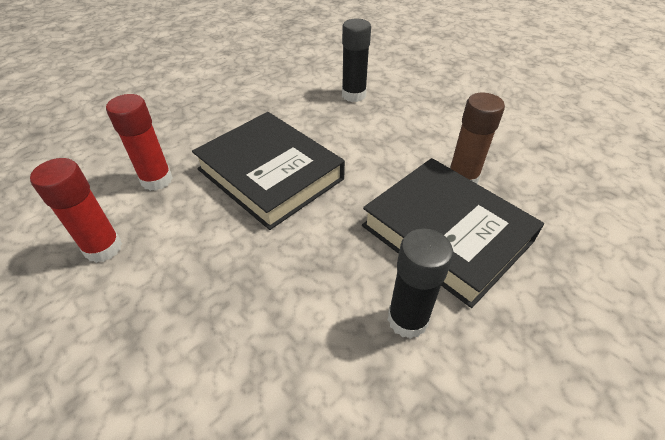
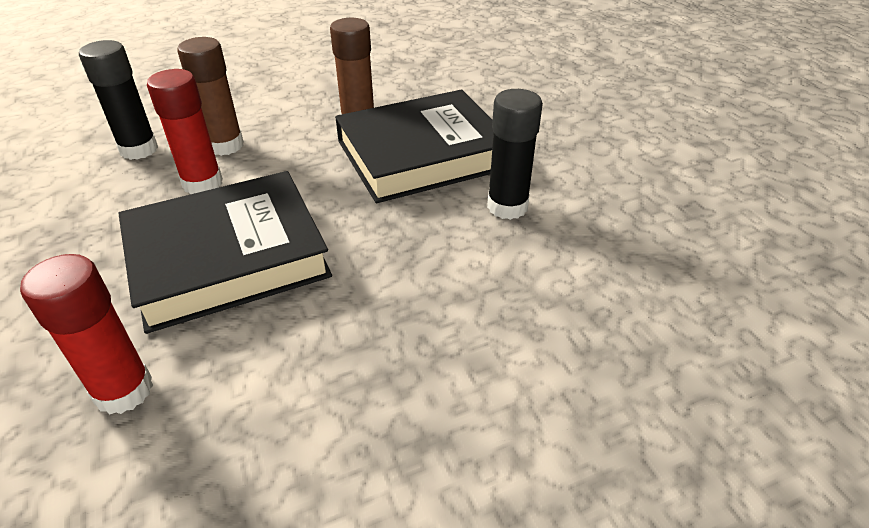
camera: 70 degrees left, 5 degrees down
(103, 248) = (237, 475): red glue stick -> red glue stick (202, 183)
(382, 126) = (225, 145): none -> brown glue stick

